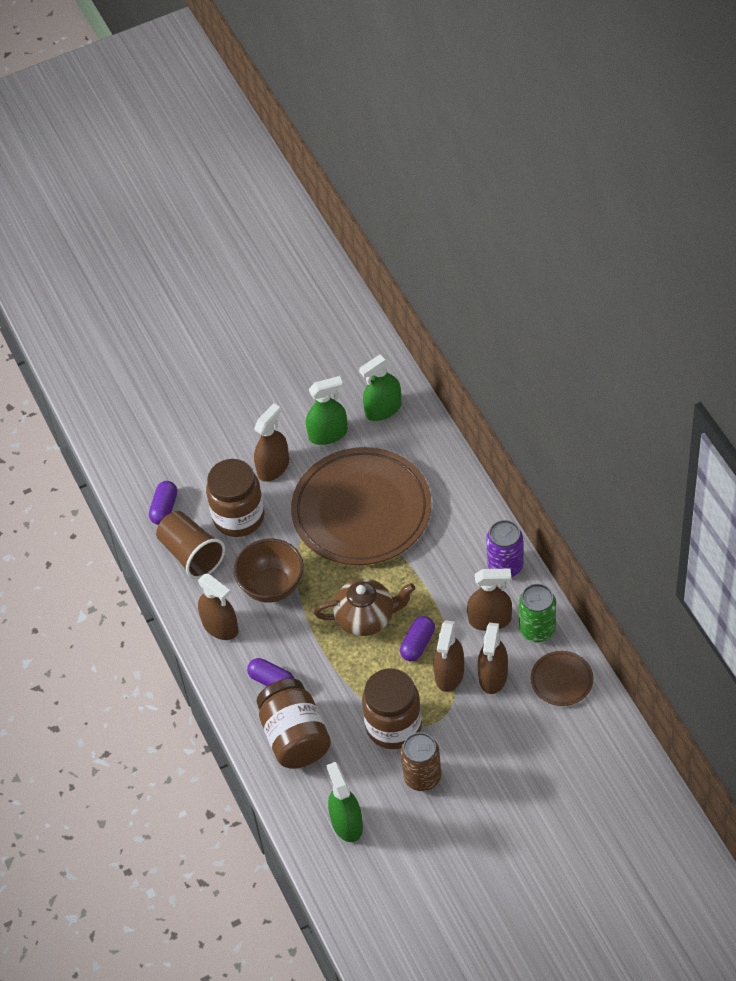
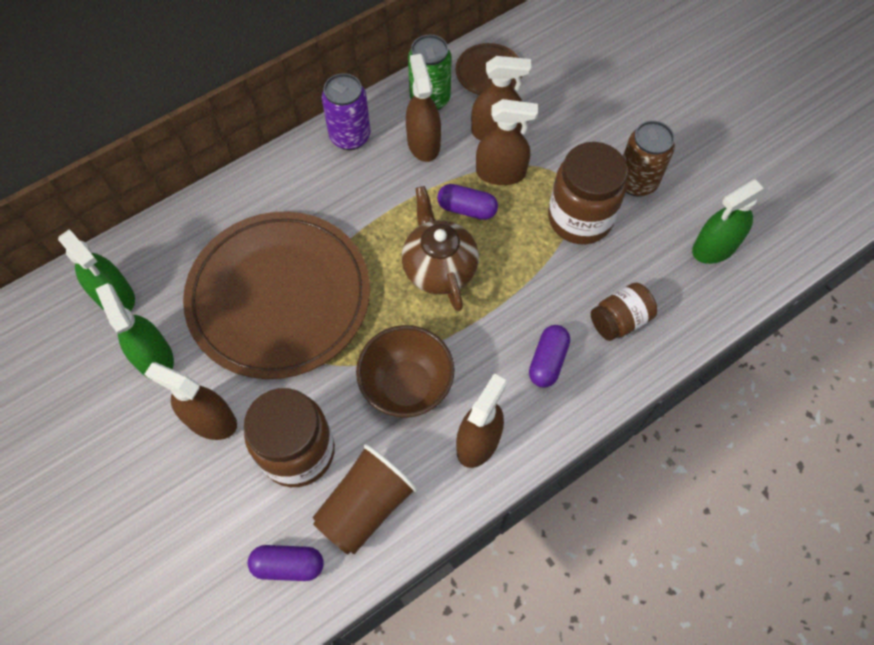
camera: 105 degrees left, 10 degrees up
(295, 737) = (619, 320): brown jar -> brown jar, size x0.58

